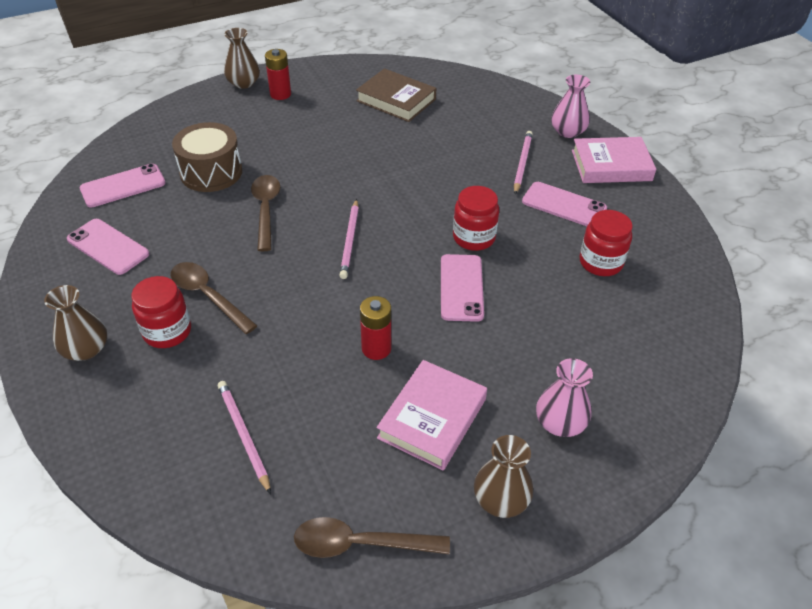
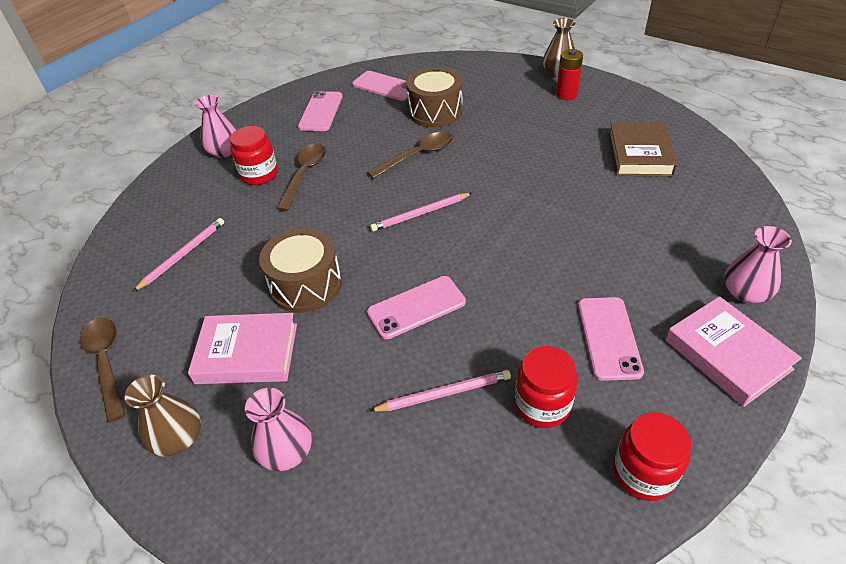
camera: 65 degrees right, 0 degrees up
(86, 349) = (224, 151): brown vase -> pink vase
(376, 348) = (306, 285): red battery -> brown drum
(474, 238) = (492, 288): red jar -> red jar (643, 473)
(522, 163) = (643, 277): pink pencil -> pink pencil (444, 393)

